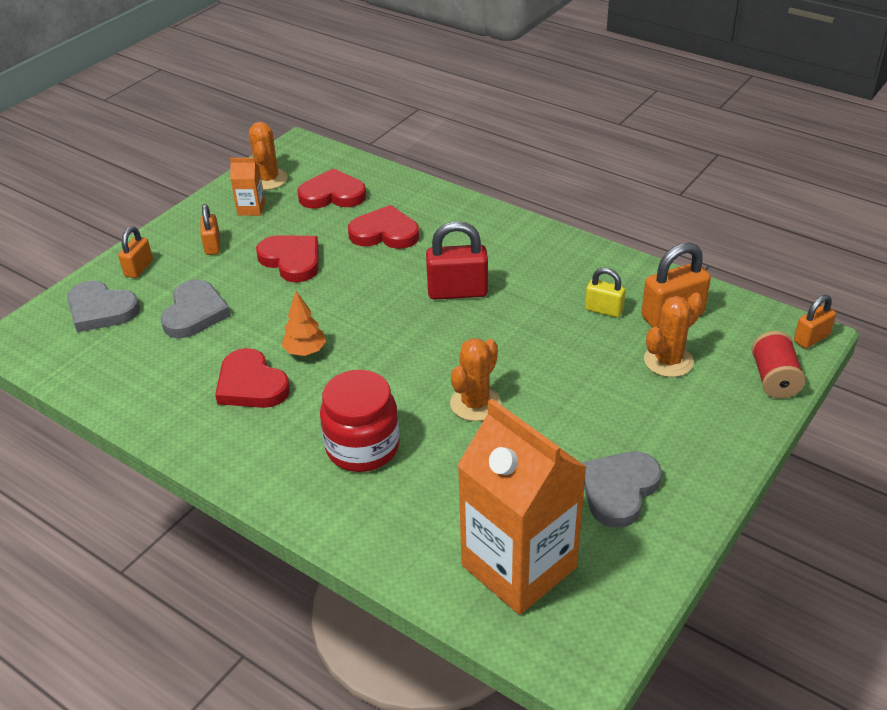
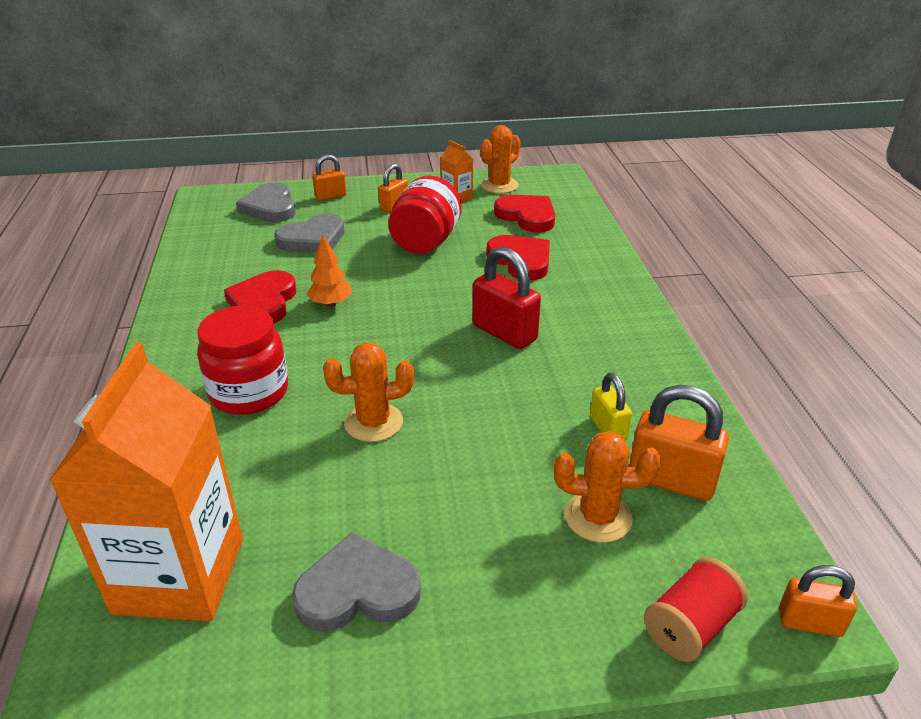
camera: 45 degrees right, 5 degrees down
(292, 260) = (425, 242): red heart -> red jar

